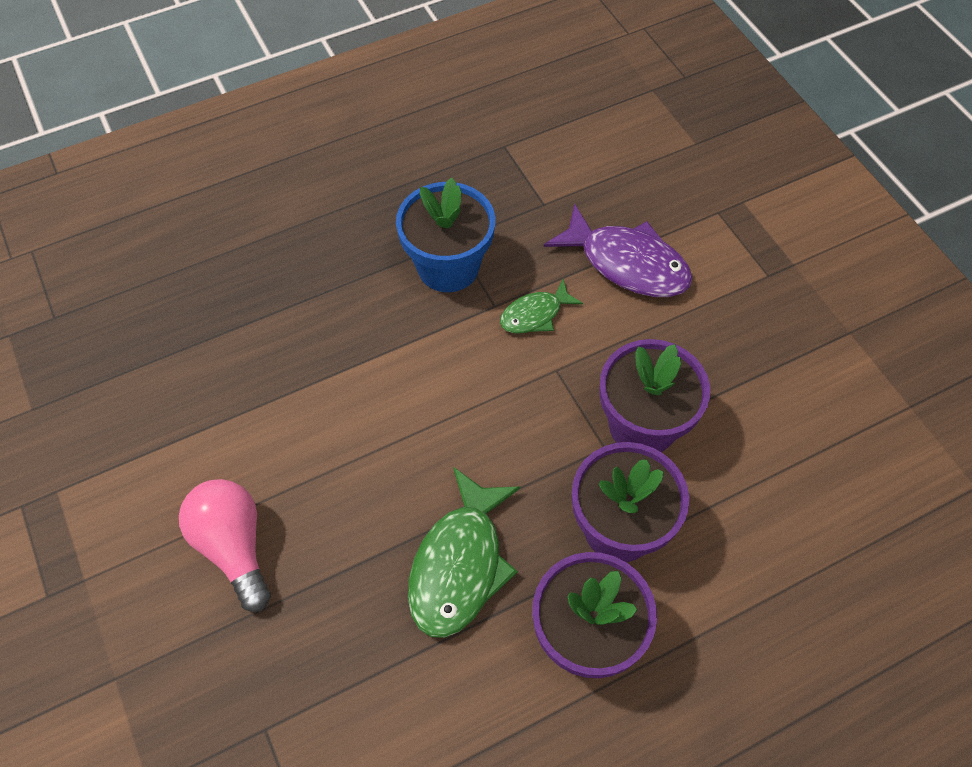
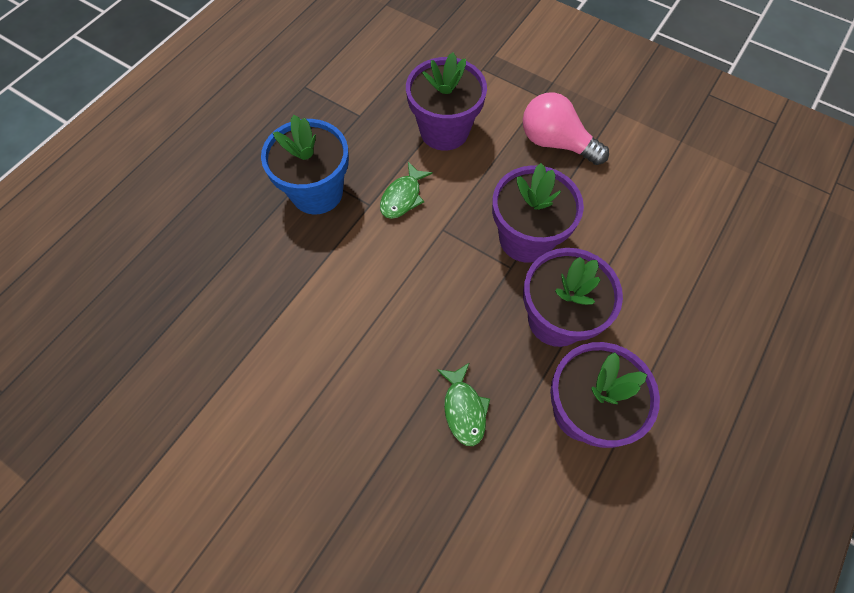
camera: 30 degrees left, 5 degrees up
(234, 546) = (280, 496): pink light bulb -> pink light bulb (555, 143)
(460, 564) = (464, 409): green fish -> green fish, size x0.56
(627, 263) = (444, 131): purple fish -> purple flower pot

